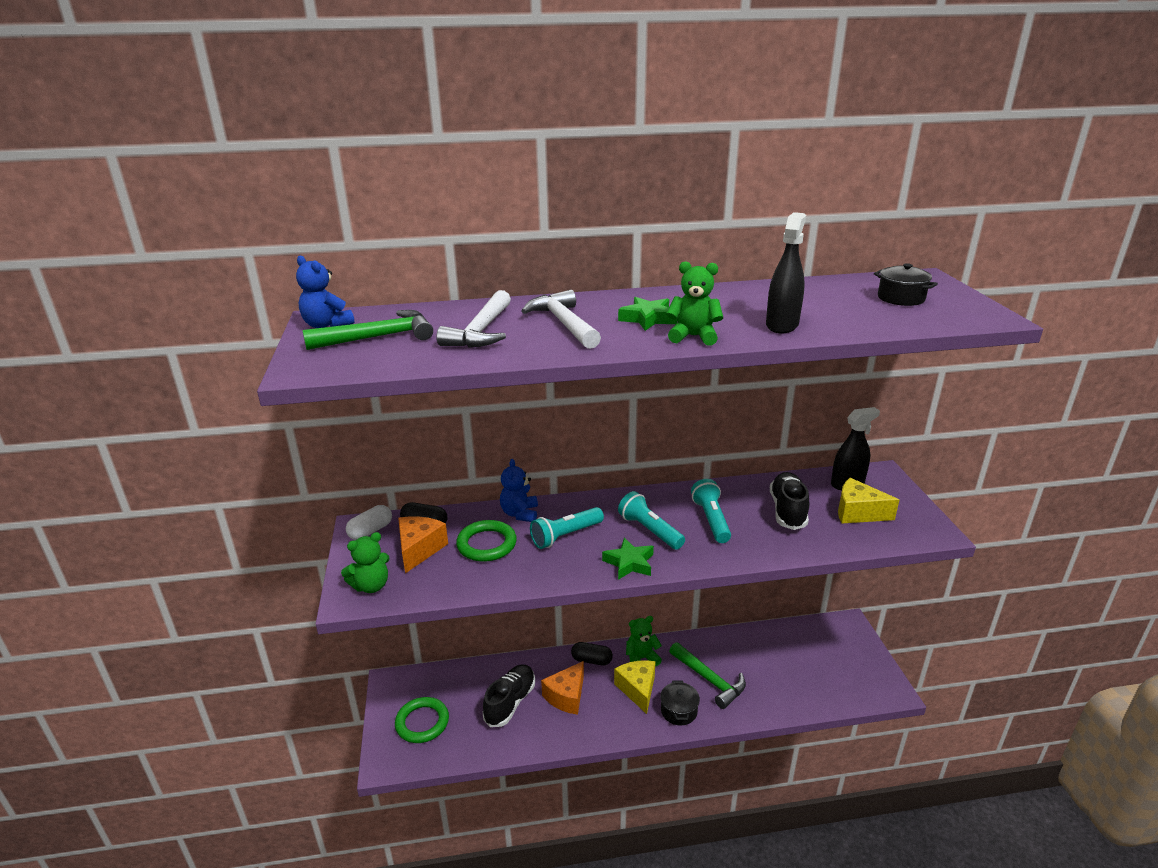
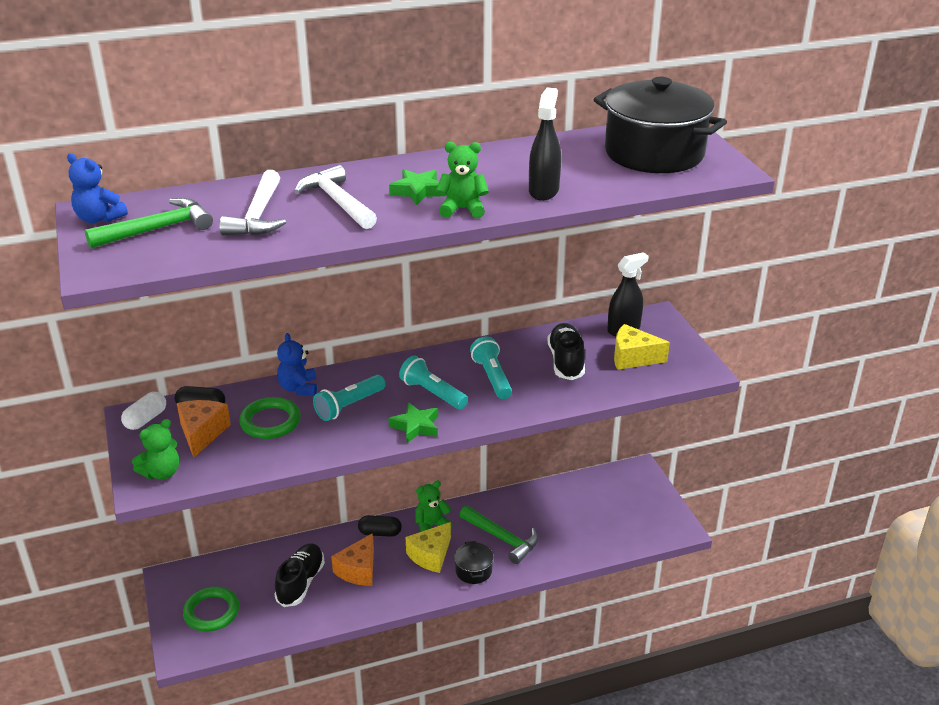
camera: 10 degrees left, 5 degrees up
(638, 689) = (430, 555): yellow cheese -> yellow cheese turned 120 degrees counterclockwise
(901, 298) = (654, 153): black pot -> black pot, size x2.32

